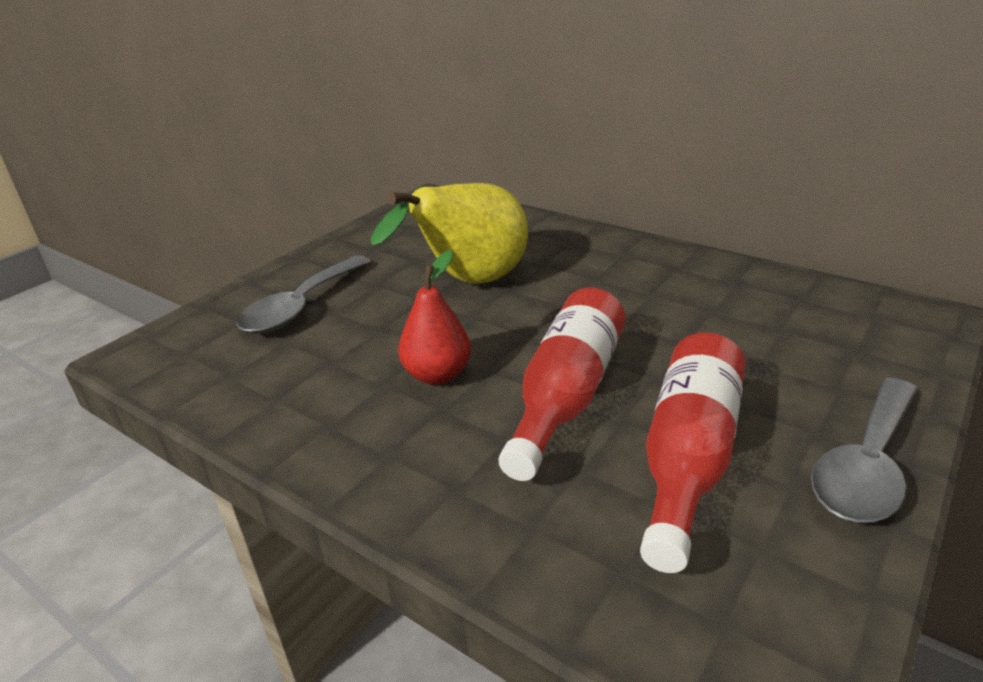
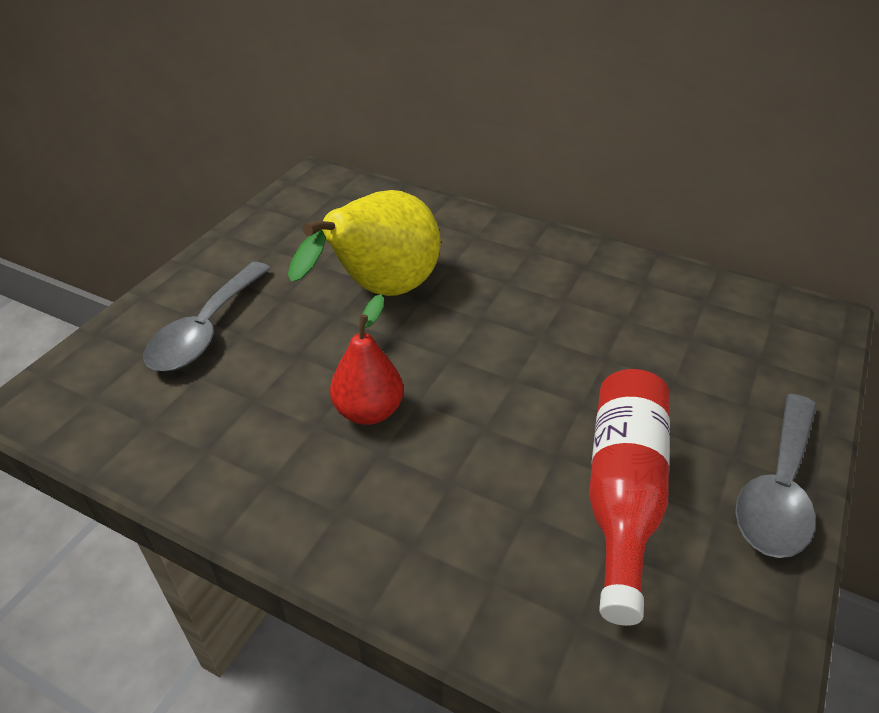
camera: 10 degrees left, 10 degrees up
(566, 395) = (500, 428): red bottle -> none

